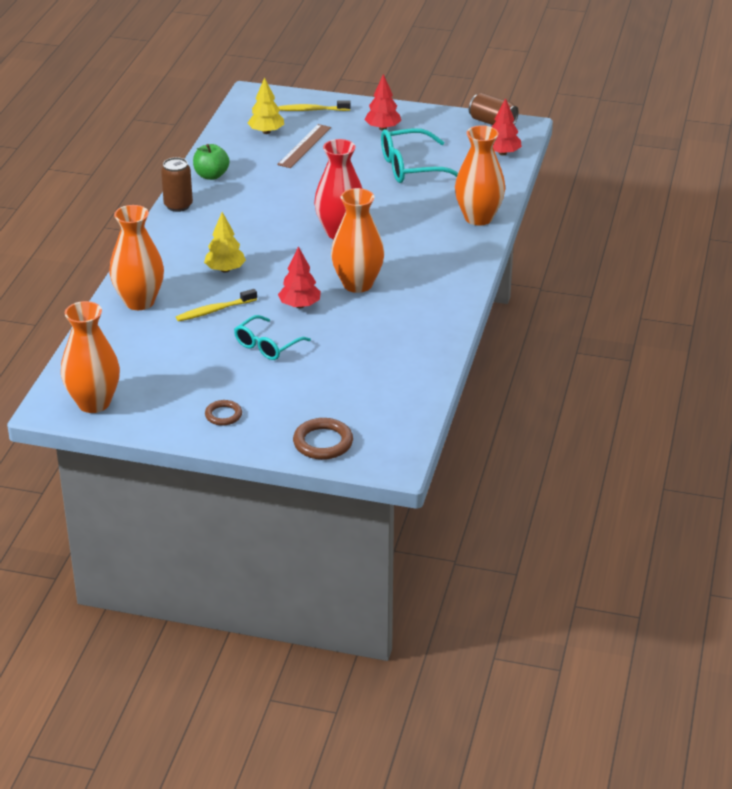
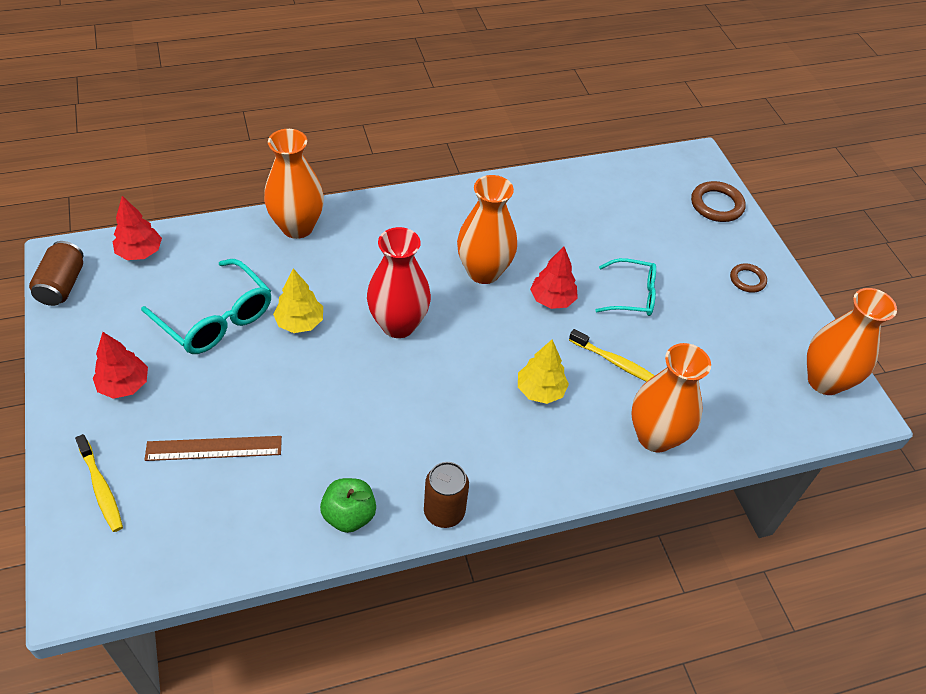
camera: 125 degrees left, 15 degrees up
(266, 132) = (194, 512): yellow tree -> yellow tree (300, 322)

